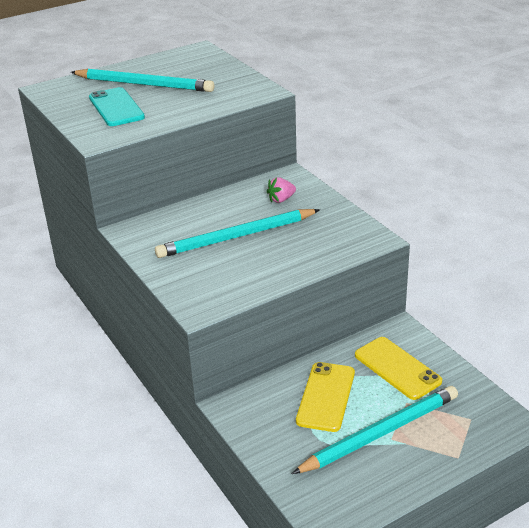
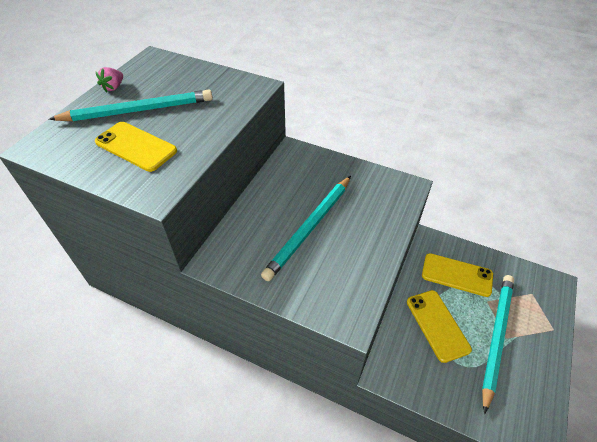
camera: 35 degrees left, 15 degrees up
(116, 107) = (136, 146): turquoise phone -> yellow phone
(281, 199) = (308, 176): pink strawberry -> pink strawberry (114, 87)

